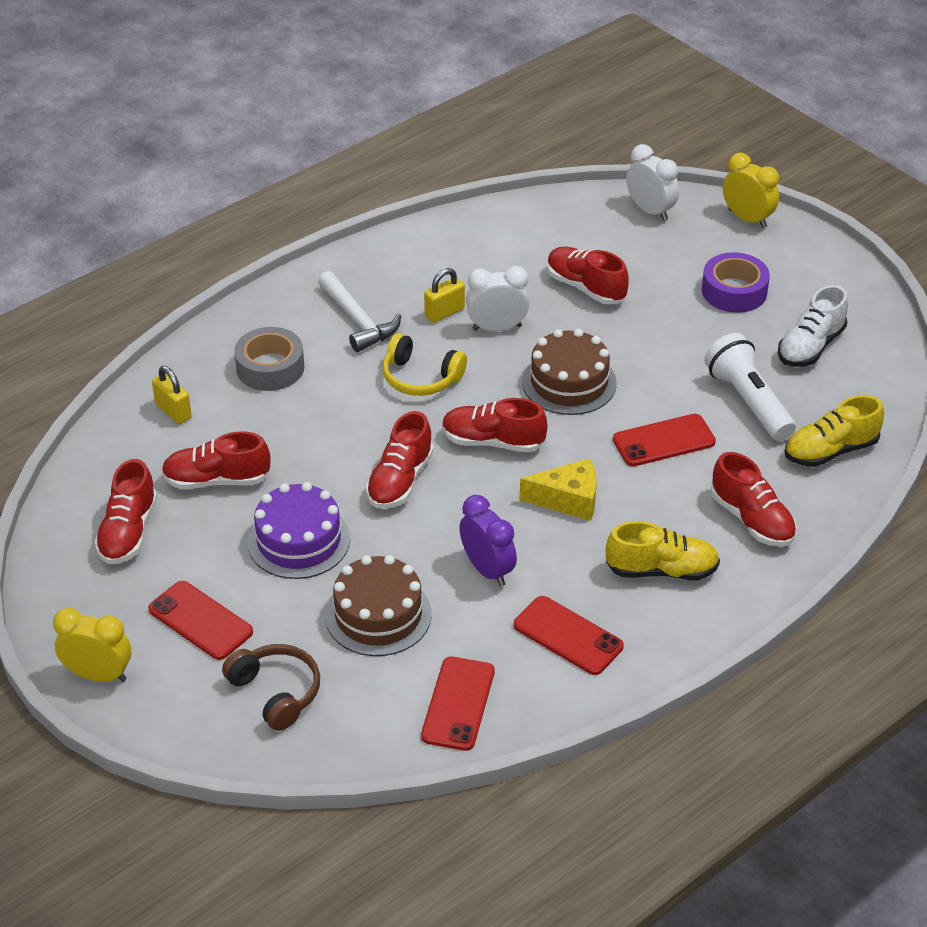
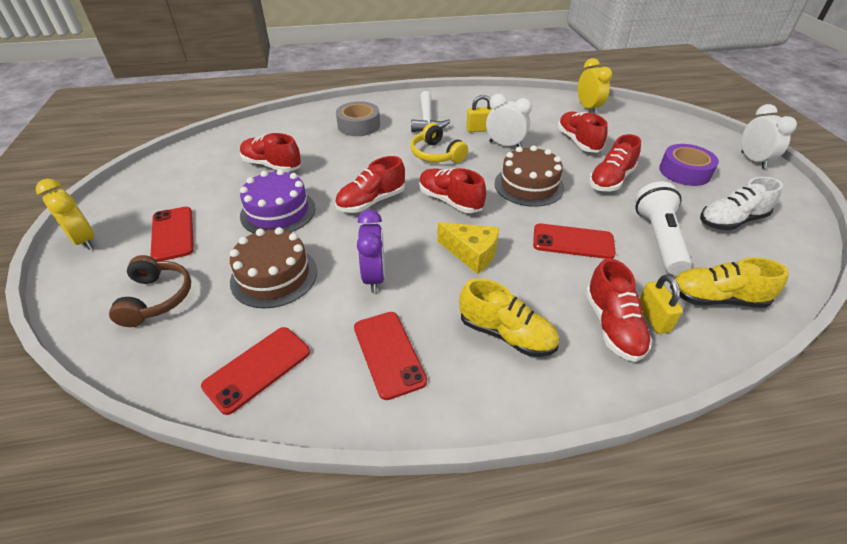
camera: 30 degrees right, 0 degrees up
(128, 532) = (198, 173): red shoe -> red shoe (610, 180)
(173, 411) = (289, 129): yellow padlock -> yellow padlock (653, 318)
(650, 211) = (648, 118): white clock -> white clock (753, 160)
(747, 219) = (716, 138): yellow clock -> yellow clock (588, 108)

